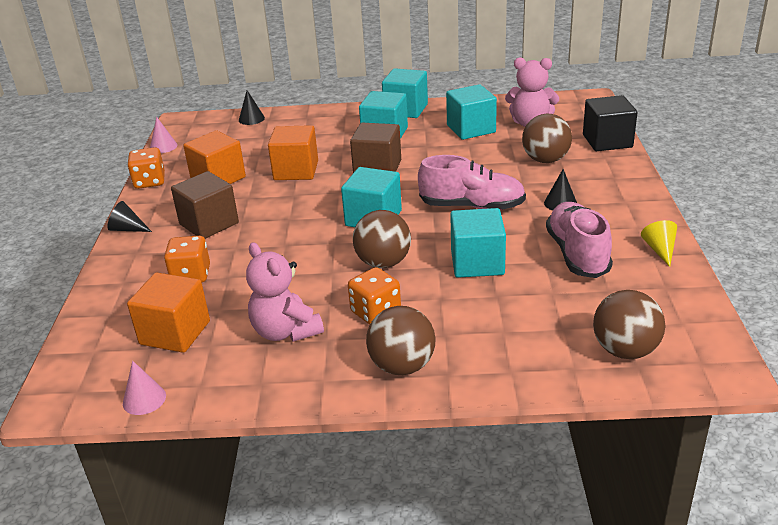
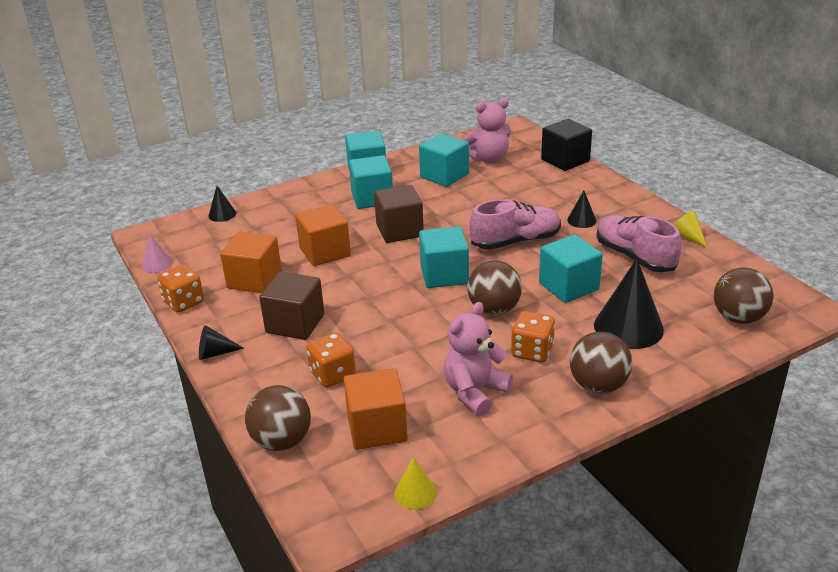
camera: 30 degrees left, 0 degrees up
(144, 399) = (415, 492): pink cone -> yellow cone
(285, 331) = (475, 392): pink teddy bear -> pink teddy bear turned 105 degrees clockwise
(494, 321) = (628, 327): none -> black cone
(545, 160) = (533, 188): brown ball -> brown ball (282, 441)

